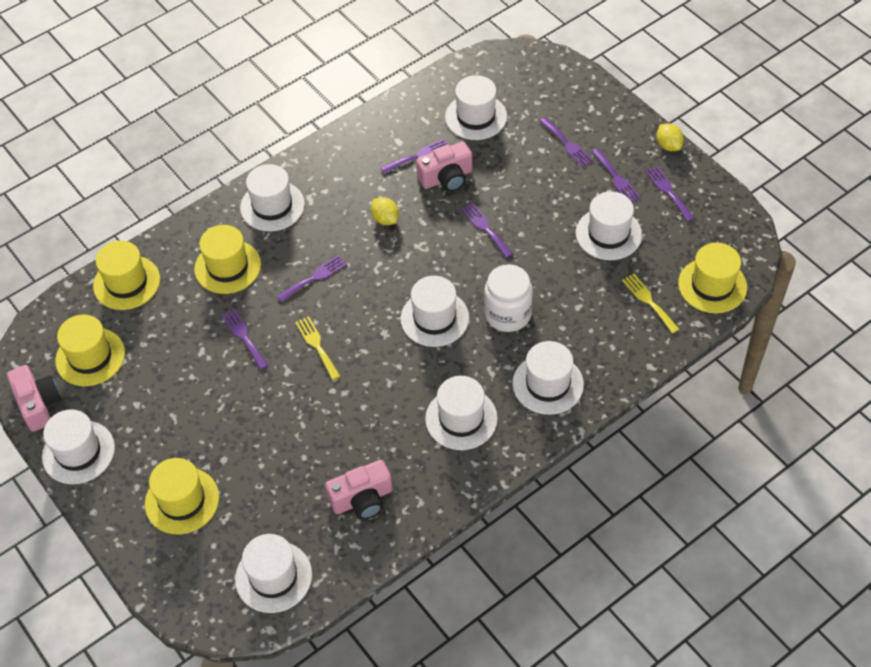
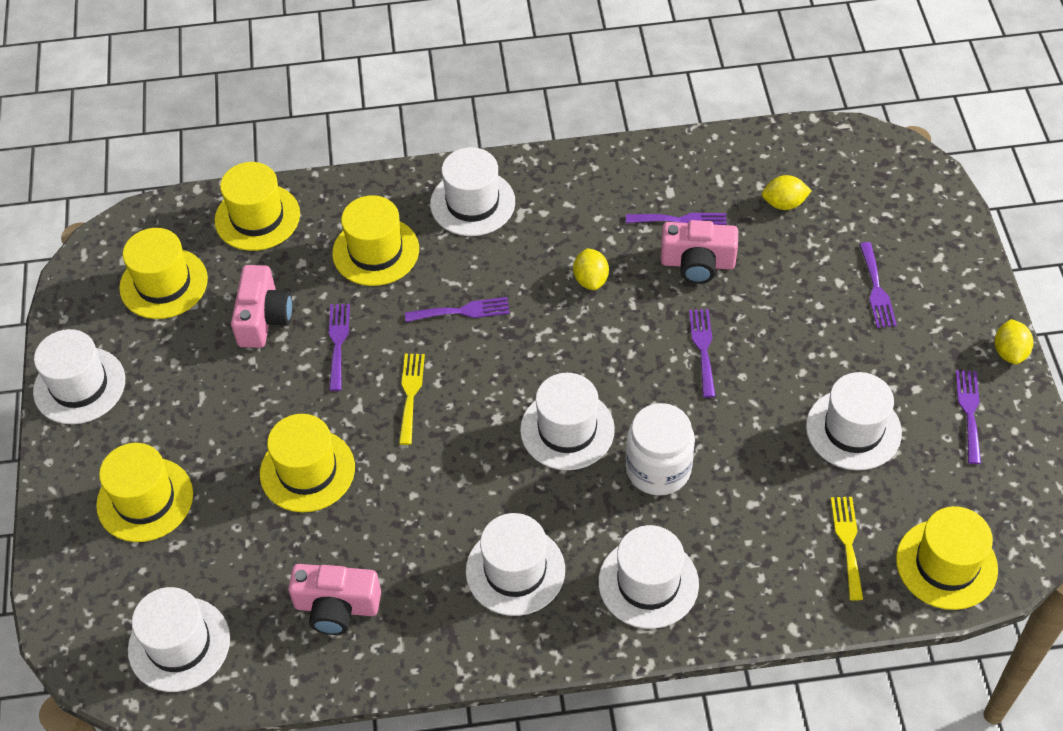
camera: 30 degrees right, 0 degrees up
(38, 404) = (77, 310): pink camera -> pink camera (263, 318)
(281, 427) = (307, 470): none -> yellow hat
(476, 117) = (784, 203): white hat -> yellow lemon
(616, 178) = (911, 362): purple fork -> none

